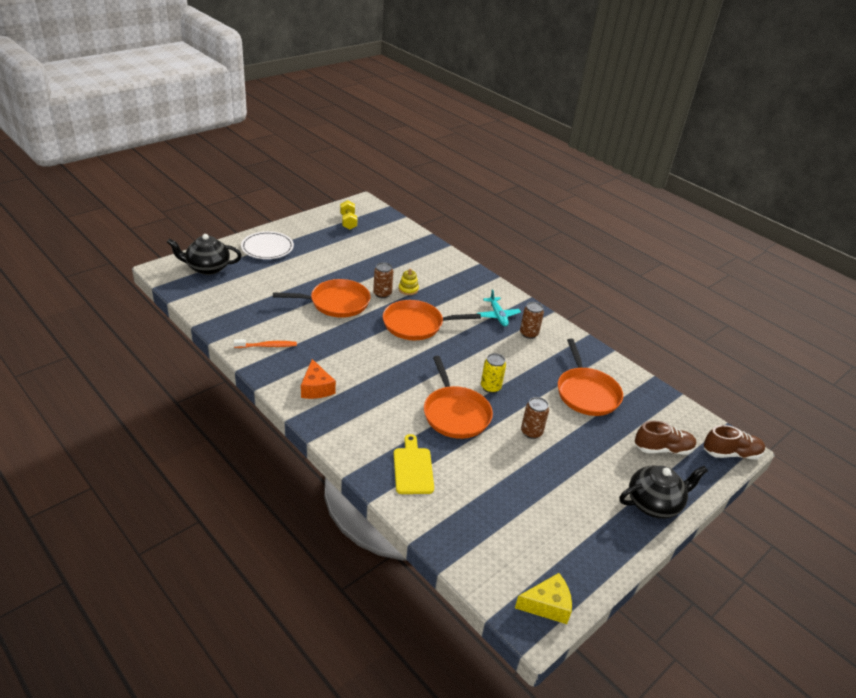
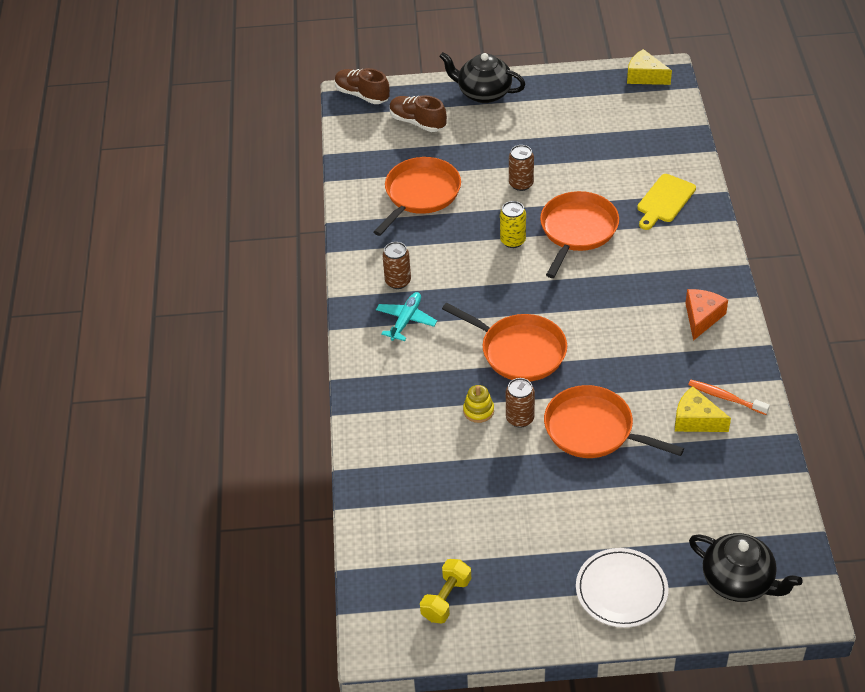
camera: 135 degrees left, 10 degrees up
(278, 328) = (696, 420): none -> yellow cheese

